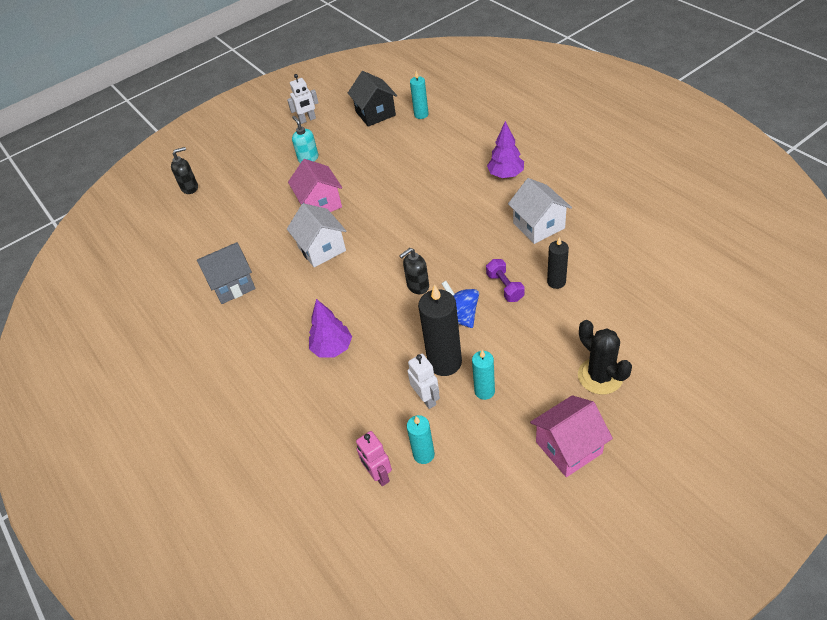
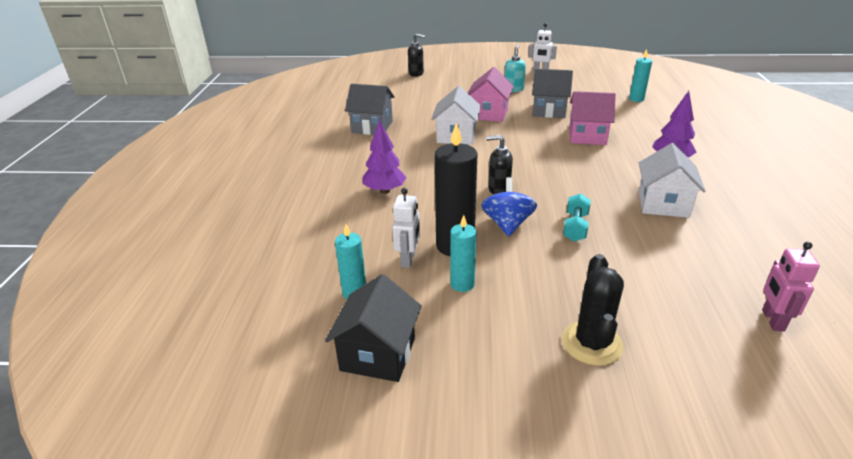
camera: 35 degrees right, 15 degrees down
(366, 170) = (549, 110): none -> grey house
(375, 113) = (598, 86): black house -> black house (378, 354)
(379, 475) = (304, 283): pink robot -> pink robot (772, 320)
(505, 287) = (575, 227): purple dumbbell -> turquoise dumbbell
(556, 282) = (632, 249): black candle -> none
(568, 447) = (484, 377): pink house -> pink house (587, 136)

